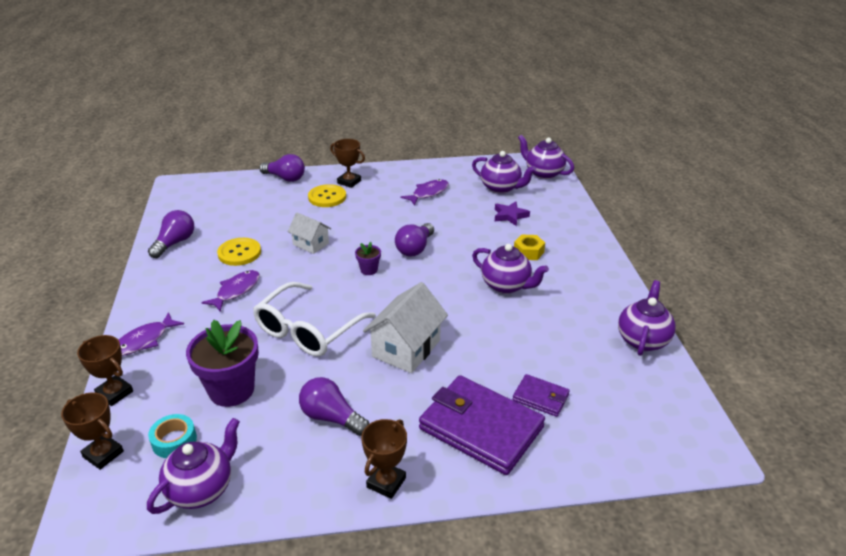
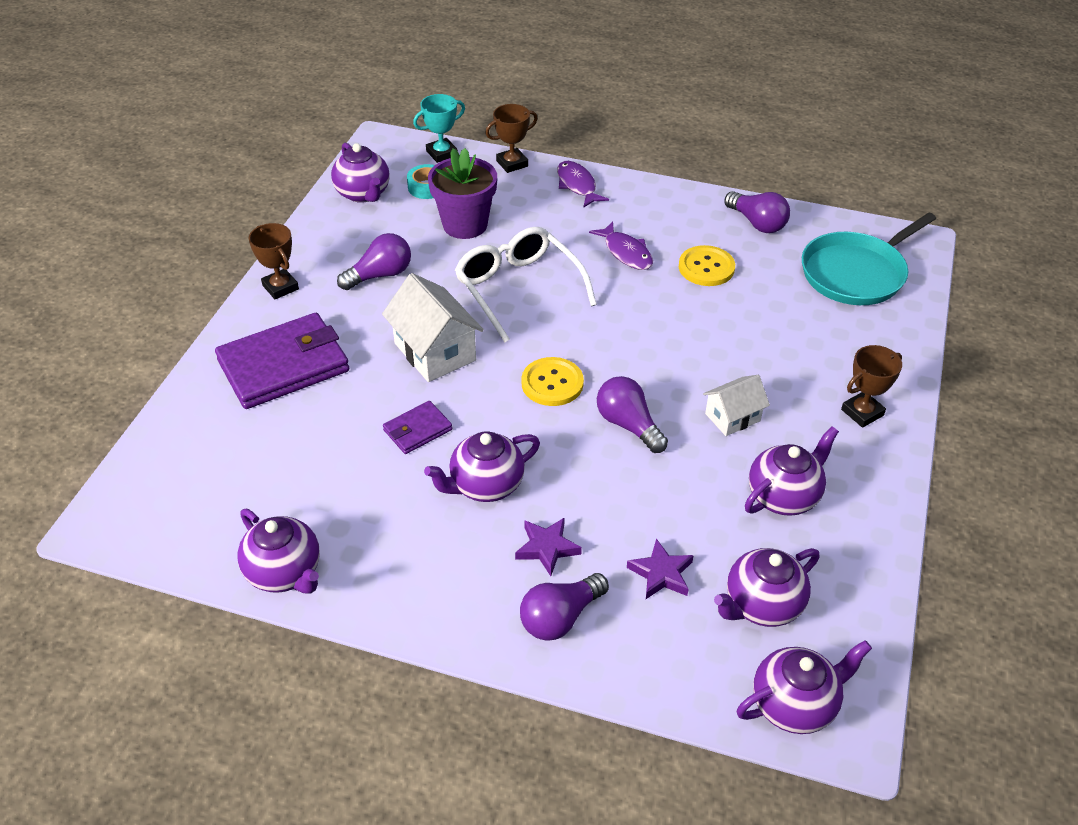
camera: 115 degrees right, 10 degrees up
(103, 454) = (442, 153): brown trophy -> turquoise trophy
(220, 199) = (856, 273): none -> turquoise pan
(285, 178) = (901, 346): purple light bulb -> purple light bulb (560, 617)
(311, 244) = (695, 330): white house -> white house (732, 417)
(327, 197) = (820, 375): yellow button -> yellow button (552, 383)
(369, 270) = (603, 365): purple flower pot -> none
(428, 193) = (784, 496): purple fish -> purple teapot
(528, 252) = (547, 548): yellow nut -> purple star
(540, 397) = (281, 427): purple wallet -> purple wallet (417, 430)

